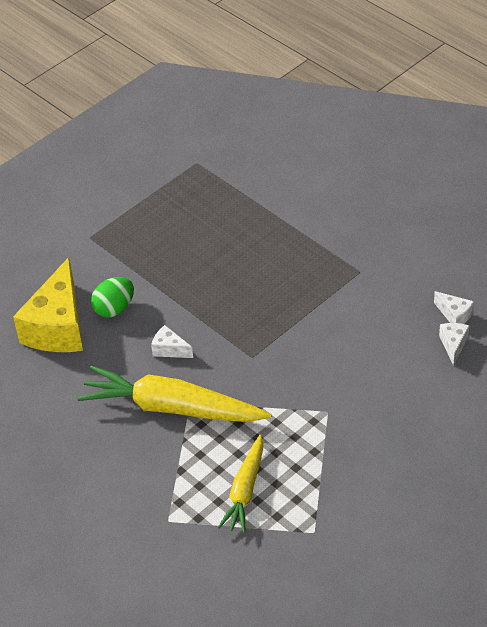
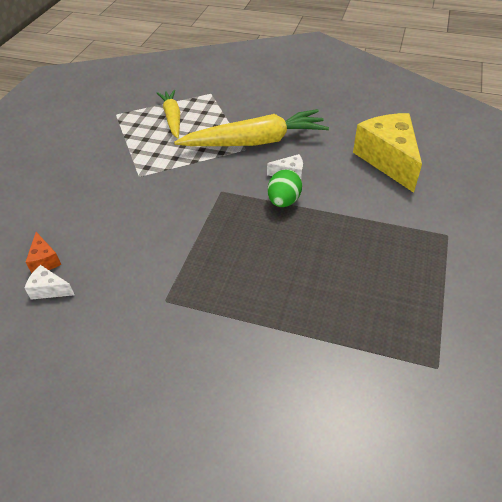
camera: 150 degrees right, 0 degrees up
(114, 308) = (360, 186): green egg -> green egg (283, 201)
(453, 345) = (45, 260): white cheese -> orange cheese

